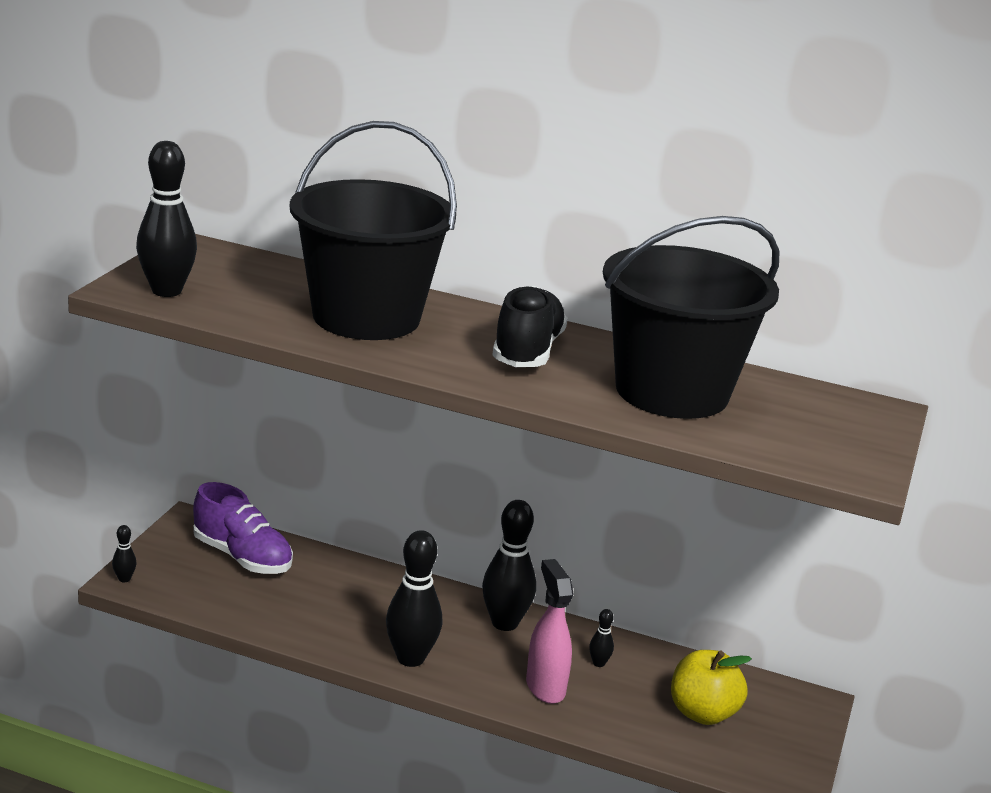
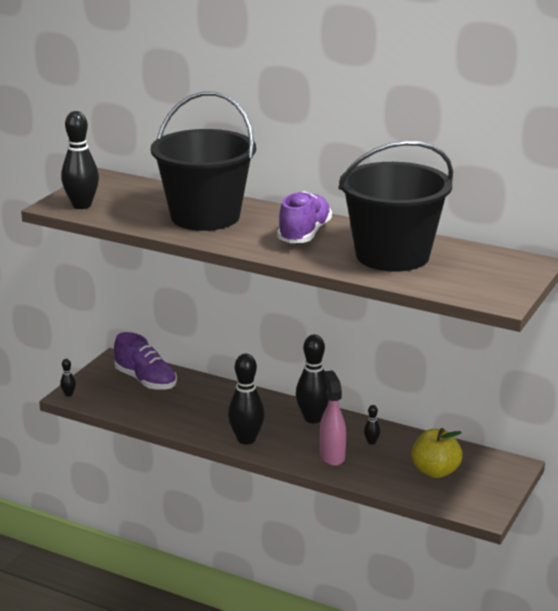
camera: 10 degrees right, 0 degrees up
(527, 351) = (304, 234): black shoe -> purple shoe

